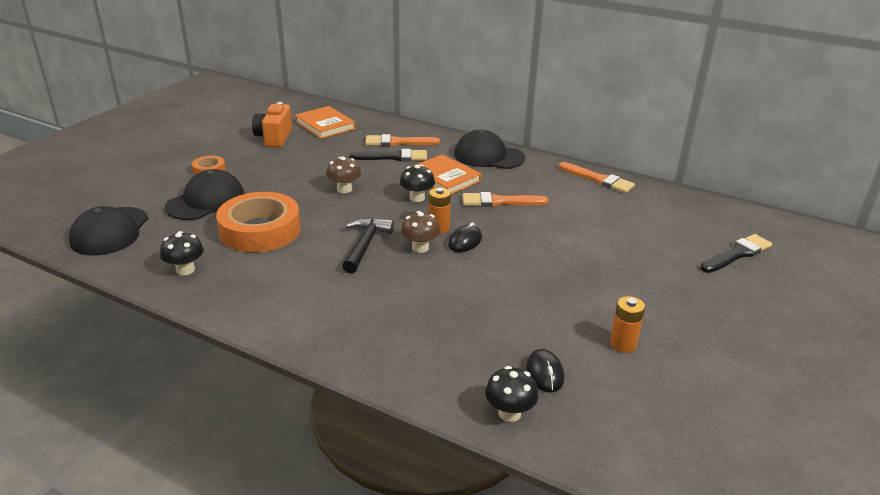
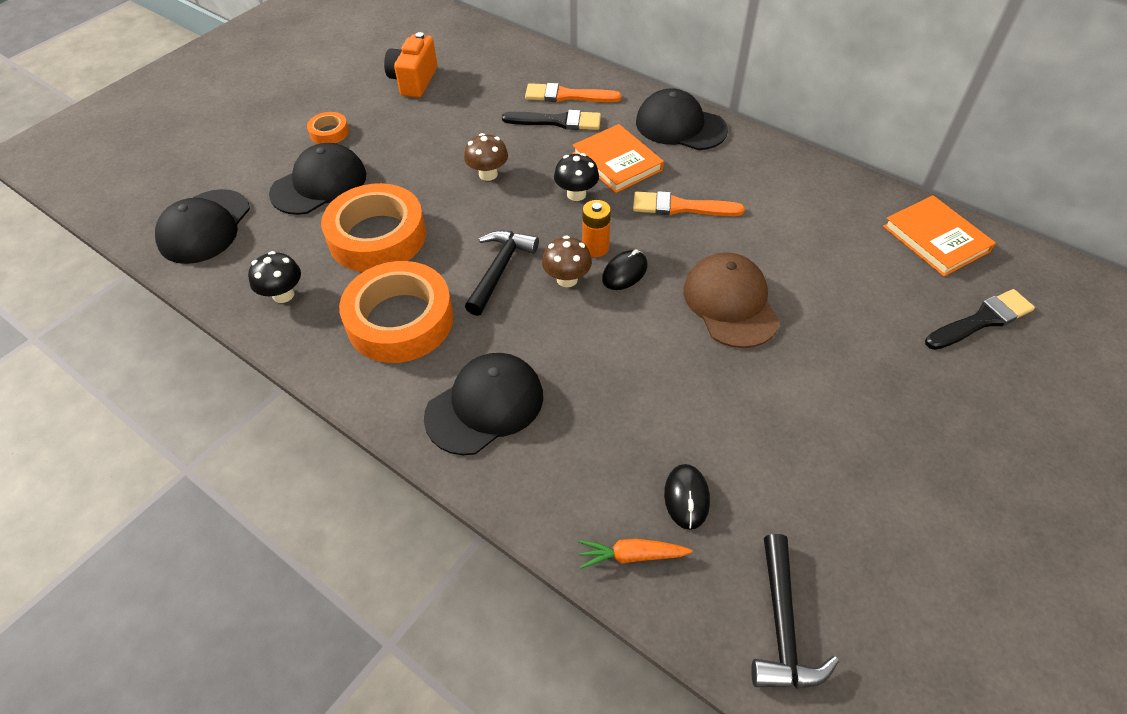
camera: 10 degrees right, 20 degrees up
(288, 280) = (400, 320): none -> orange tape
(325, 125) = (480, 61): orange book -> orange book (935, 239)
(369, 328) = (485, 406): none -> black cap
(509, 413) = (632, 556): black mushroom -> orange carrot
(550, 255) = (730, 303): none -> brown cap
(598, 179) = (819, 175): orange brush -> none
(623, 344) = (795, 461): orange battery -> none
(639, 446) = (782, 626): none -> black hammer

